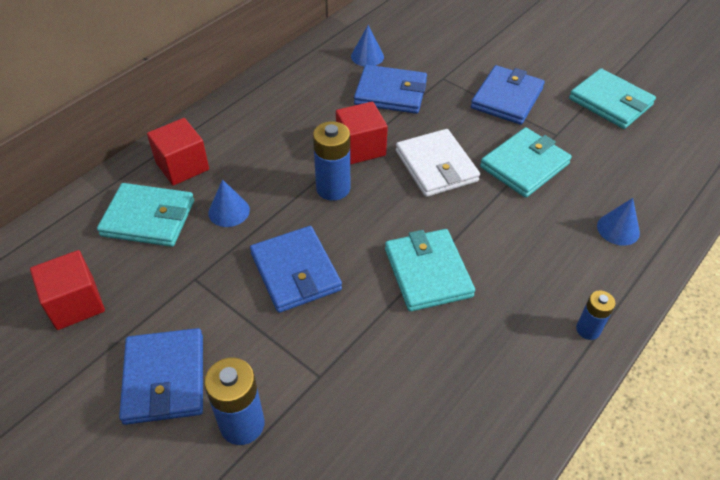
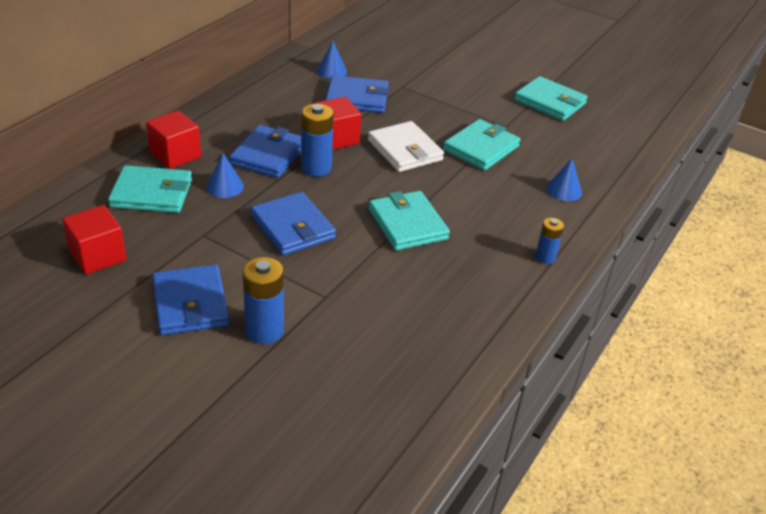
camera: 10 degrees left, 10 degrees down
(507, 98) = (460, 100): blue wallet -> blue wallet (268, 155)

